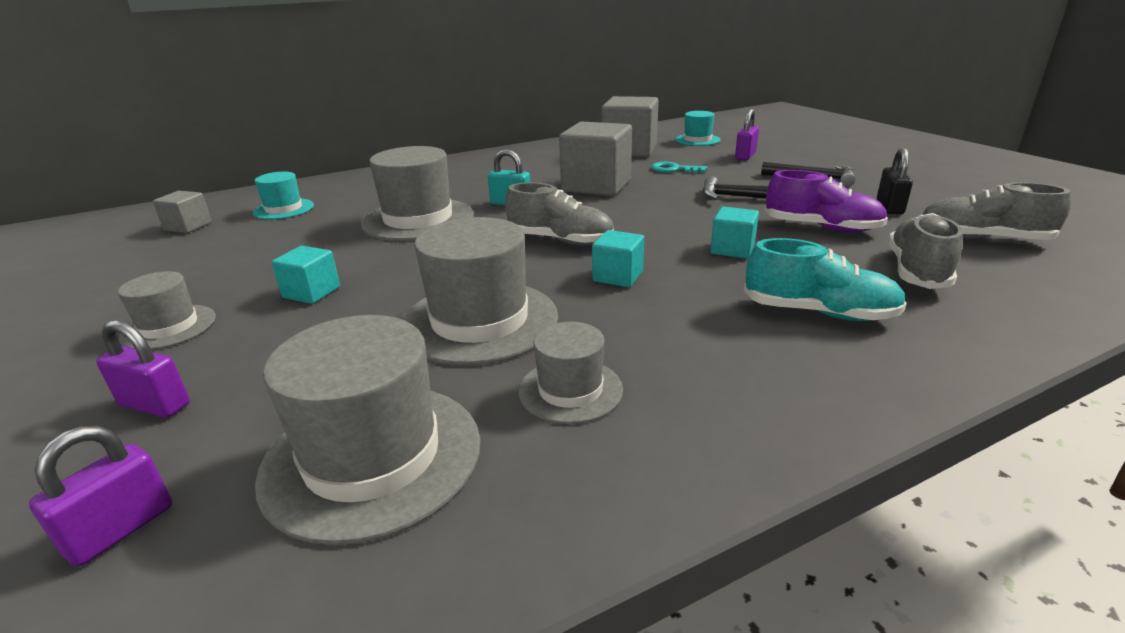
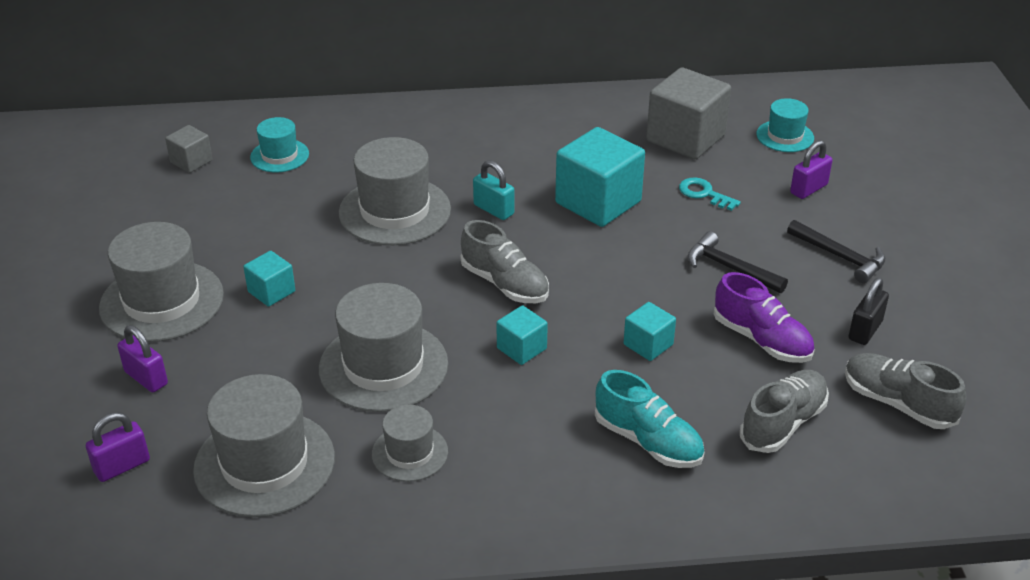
camera: 20 degrees right, 10 degrees up
(169, 327) = (162, 301): grey hat -> grey hat, size x1.82
(596, 186) = (598, 202): grey cube -> turquoise cube

